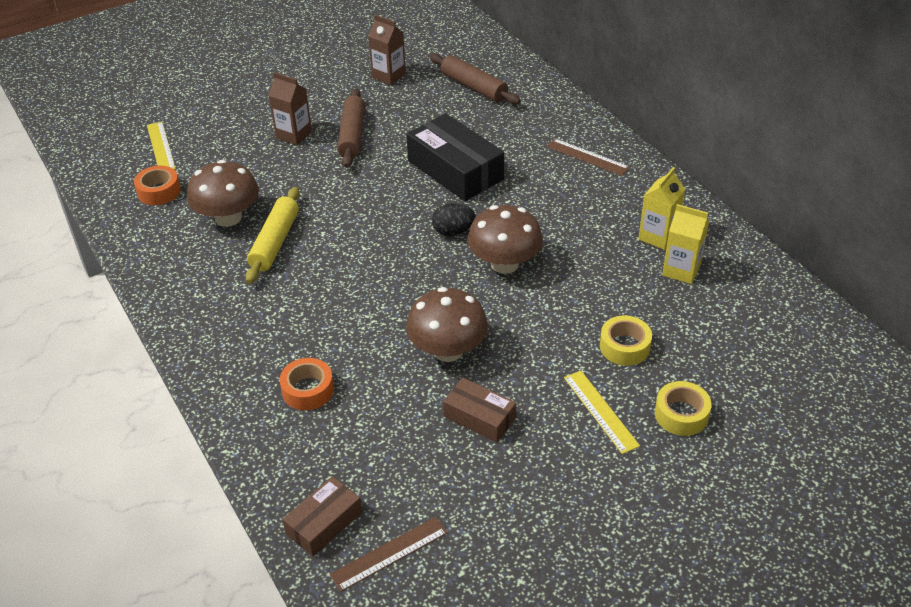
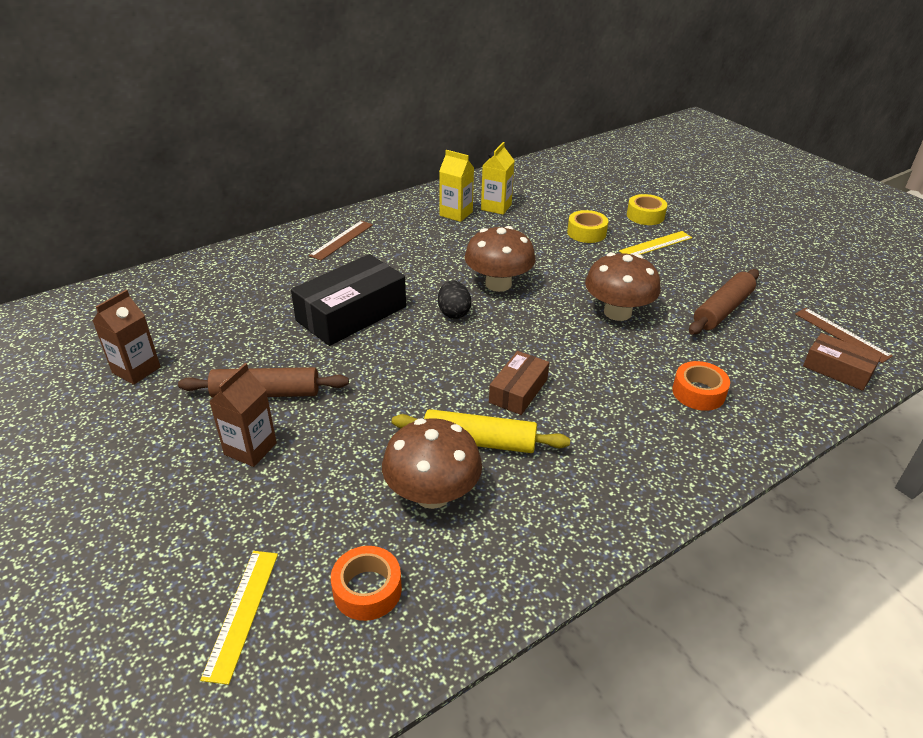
camera: 95 degrees left, 5 degrees down
(161, 147) = (242, 613): yellow ruler -> yellow ruler turned 60 degrees counterclockwise
(473, 87) = (192, 304): brown rolling pin -> brown rolling pin (722, 310)
(479, 417) = (686, 295): brown box -> brown box (518, 391)

